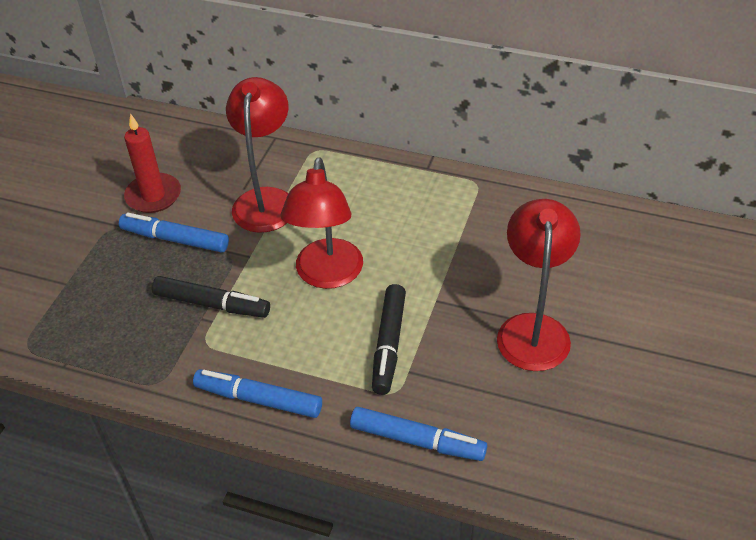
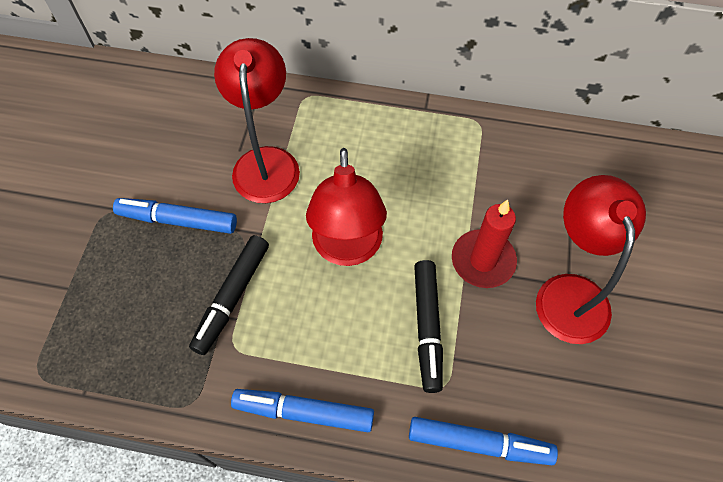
camera: 10 degrees left, 15 degrees up
(153, 196) = (144, 167): red candle -> red candle (483, 260)
(212, 304) = (232, 297): black marker -> black marker turned 105 degrees clockwise

